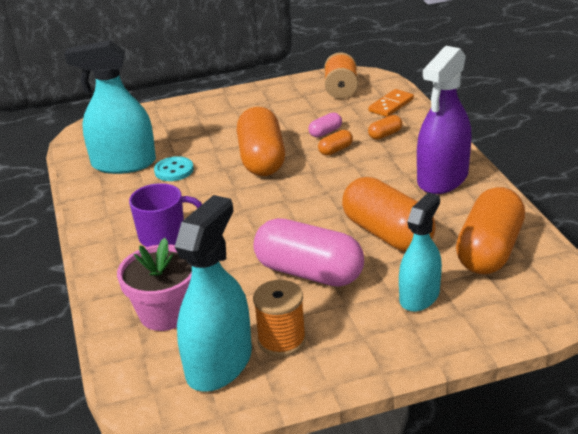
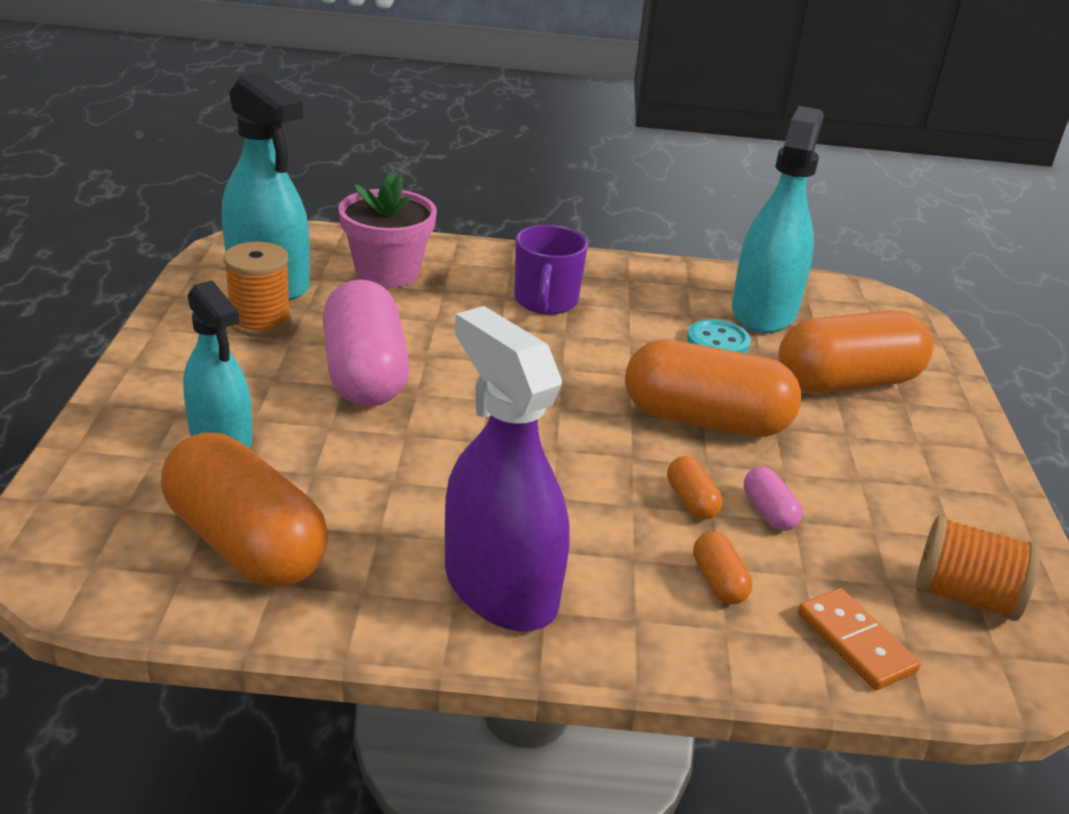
camera: 105 degrees right, 0 degrees up
(309, 273) = (365, 373): pink capsule -> pink capsule turned 60 degrees counterclockwise
(387, 234) = (388, 463): orange capsule -> orange capsule (847, 382)

